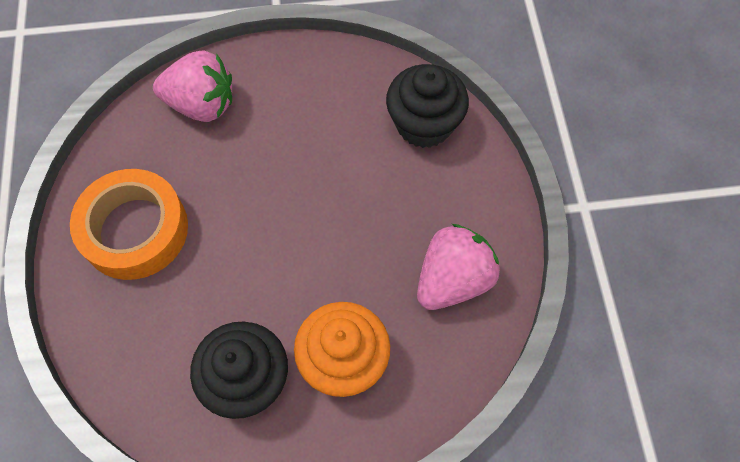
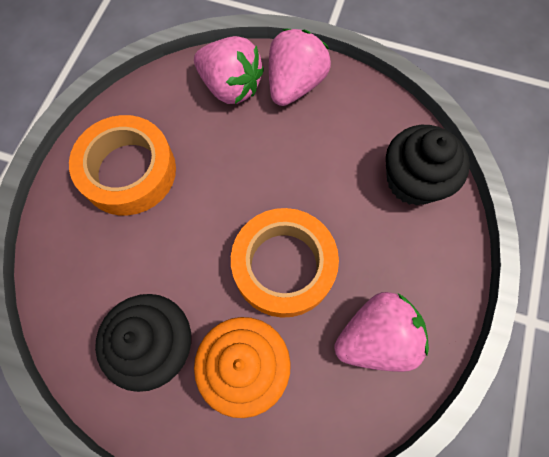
camera: 25 degrees right, 5 degrees up
(267, 77) = (294, 84): none -> pink strawberry
(337, 254) = (284, 266): none -> orange tape

